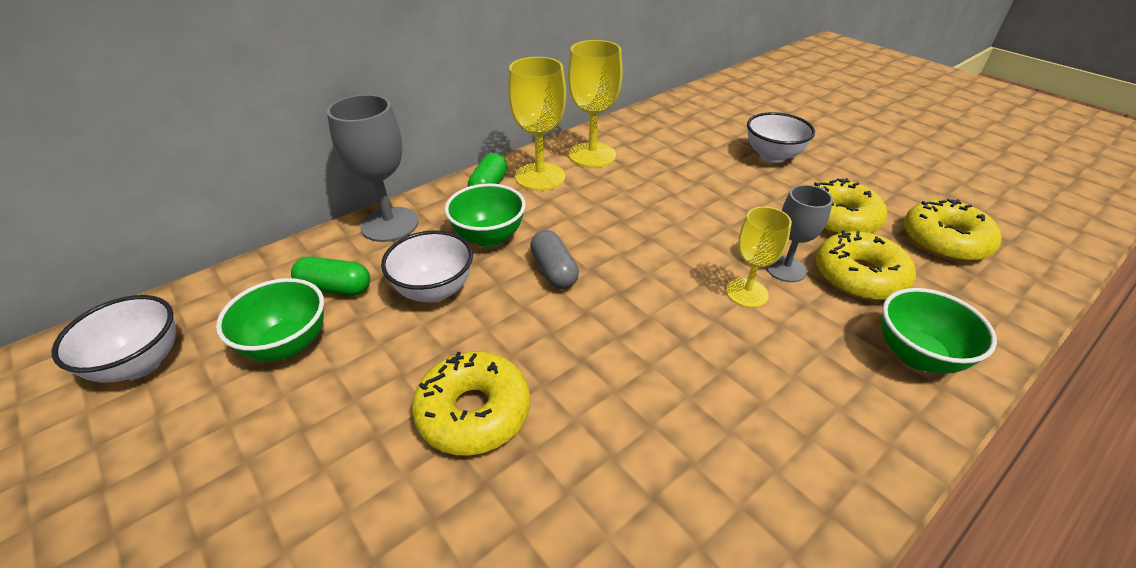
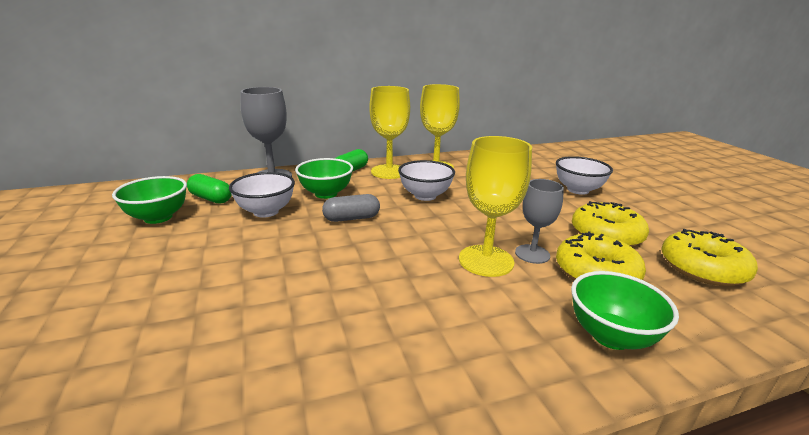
camera: 20 degrees right, 15 degrees down
(140, 364) = (79, 208): white bowl -> white bowl (425, 196)
(473, 412) = (226, 276): yellow donut -> none
(554, 271) = (351, 218): grey capsule -> grey capsule turned 75 degrees clockwise
(747, 293) = (486, 260): yellow goblet -> yellow goblet, size x1.56

